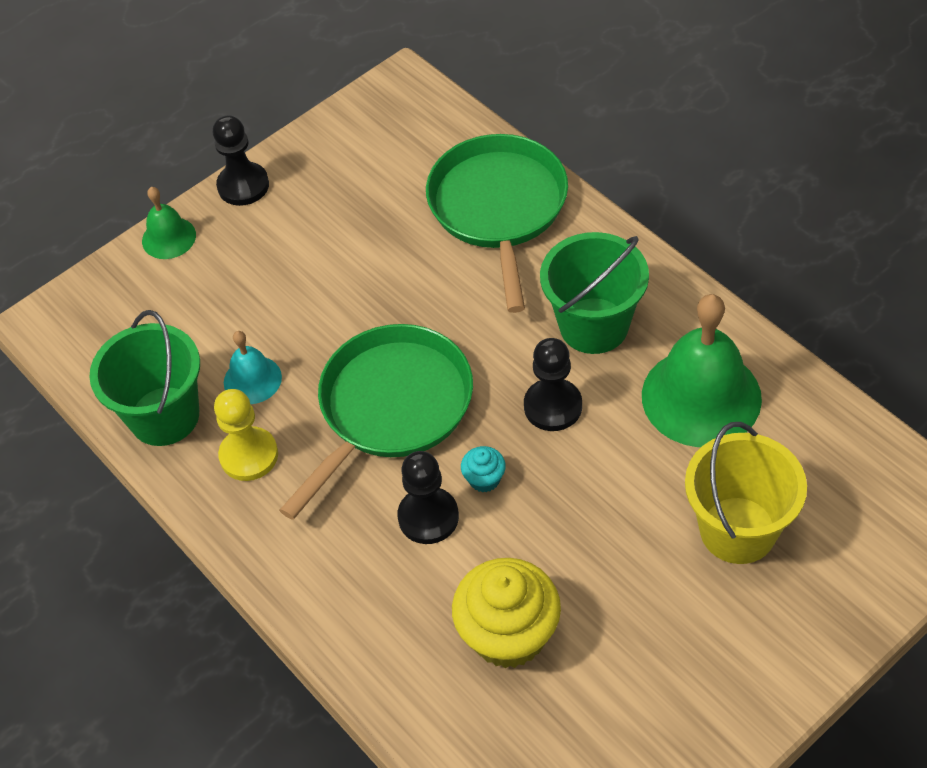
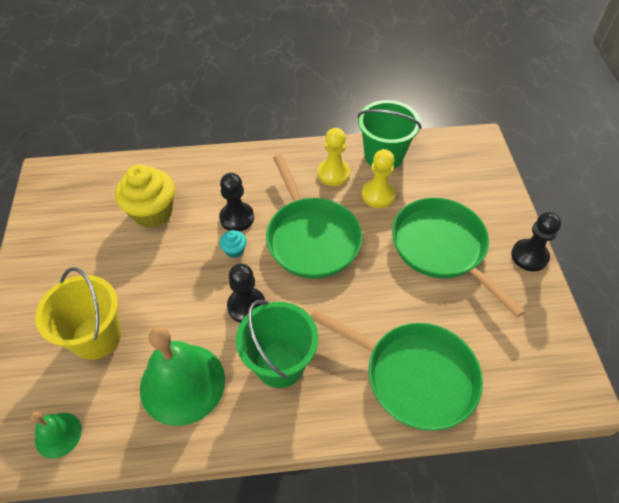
camera: 120 degrees right, 0 degrees up
(169, 238) = (507, 206): green bell -> green bell (58, 435)
(252, 379) = (378, 195): turquoise bell -> yellow pawn
(296, 269) = (441, 247): none -> green pan

